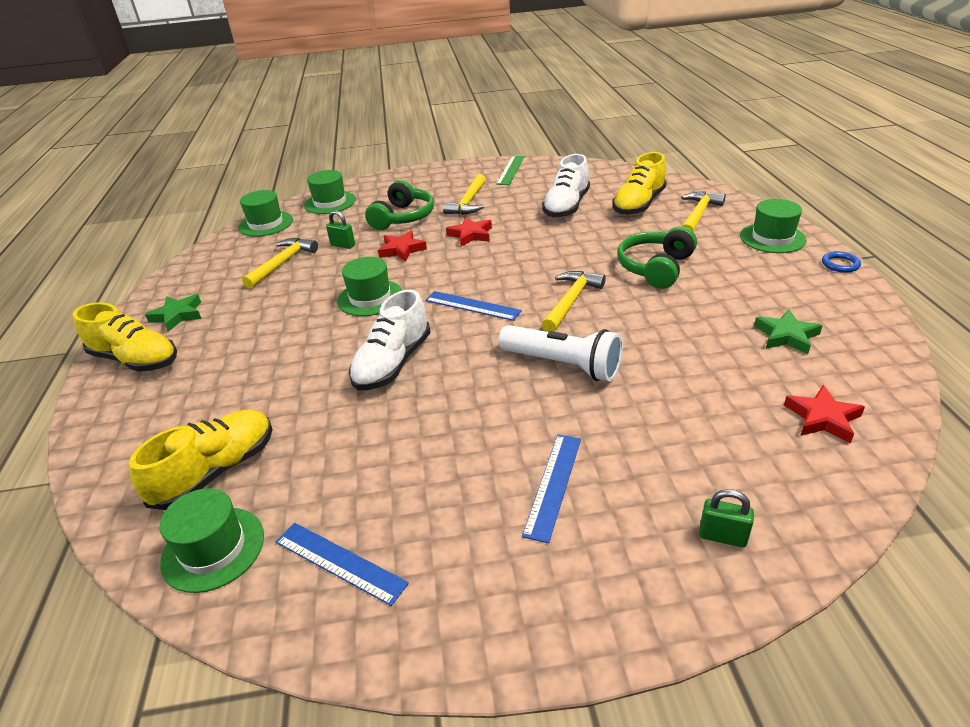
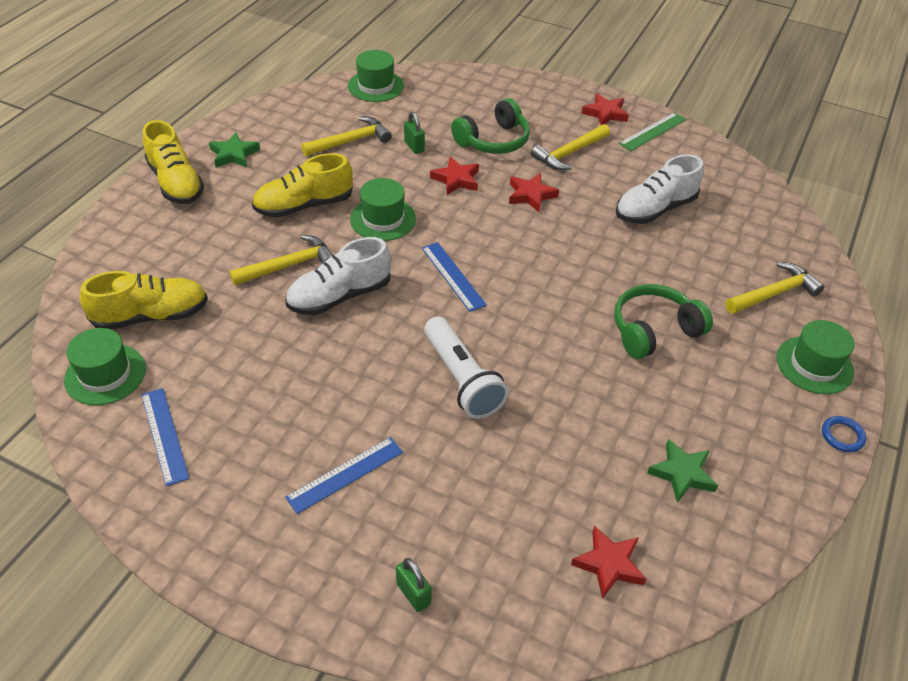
camera: 30 degrees right, 10 degrees up
(330, 202) = (449, 87): green hat -> none
(466, 173) = (605, 113): none -> red star
(571, 301) = (537, 321): yellow hammer -> yellow hammer (289, 265)
(638, 204) = (729, 246): yellow shoe -> yellow shoe (304, 206)

